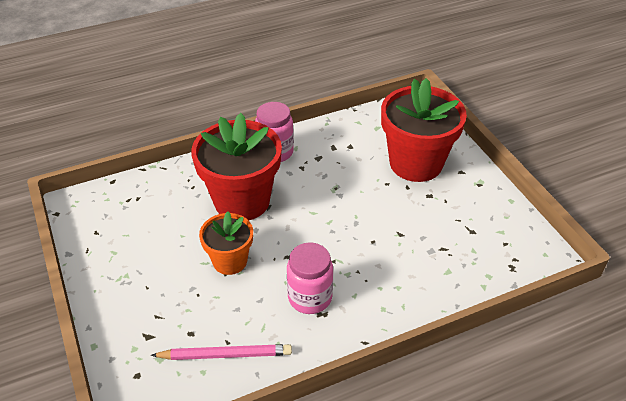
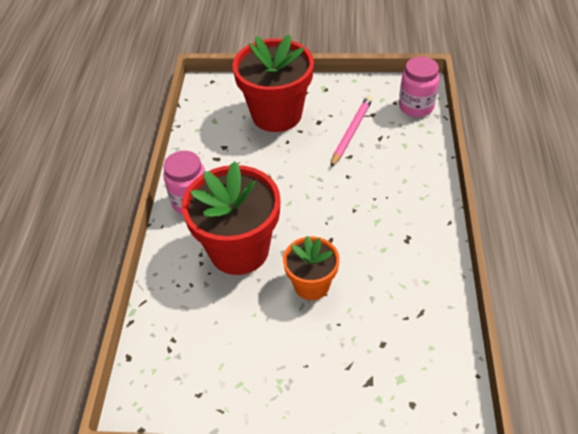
camera: 60 degrees left, 5 degrees up
(225, 354) = (420, 323): pink pencil -> pink pencil (351, 132)
(310, 297) = (386, 240): pink jar -> pink jar (416, 107)

